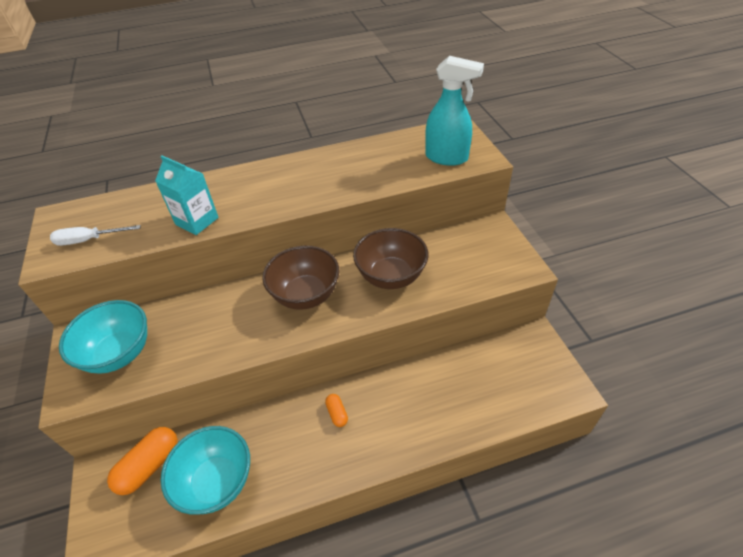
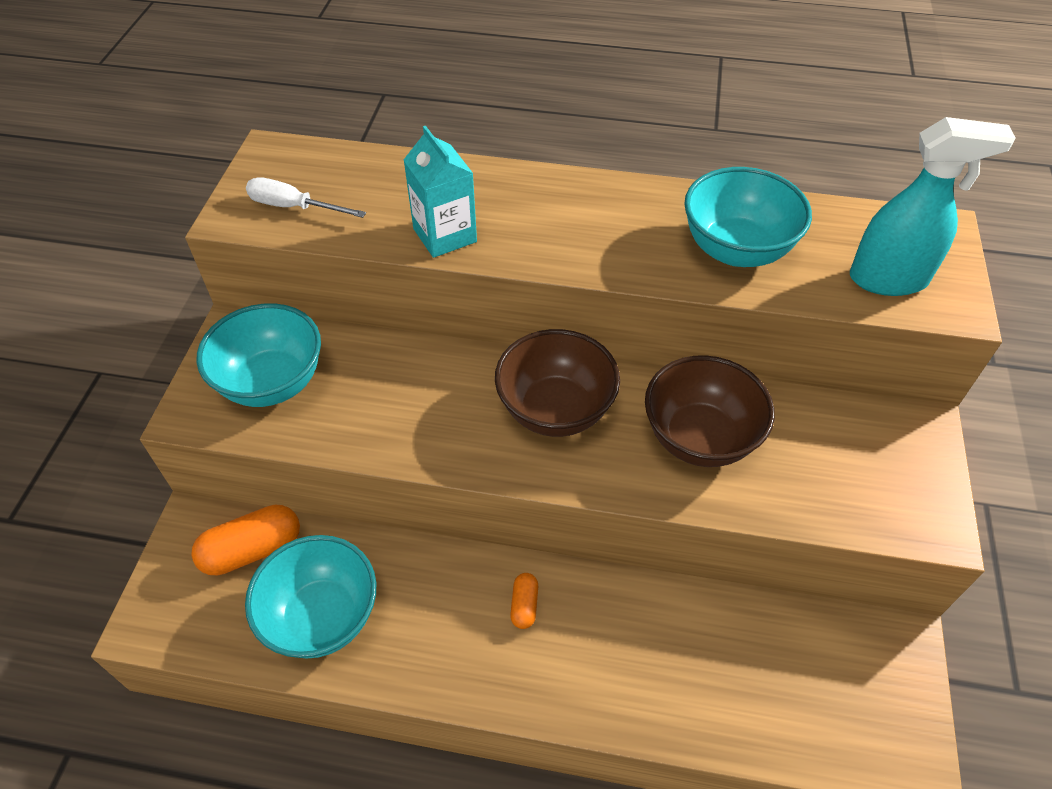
camera: 25 degrees right, 5 degrees up
(365, 171) = (736, 249): none -> turquoise bowl
(447, 158) = (889, 279): turquoise spray bottle -> turquoise spray bottle turned 45 degrees counterclockwise

